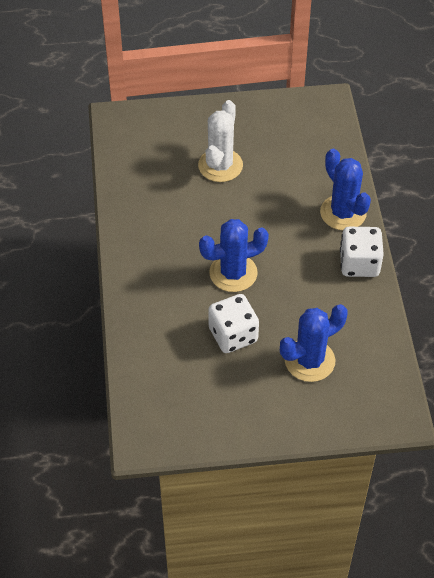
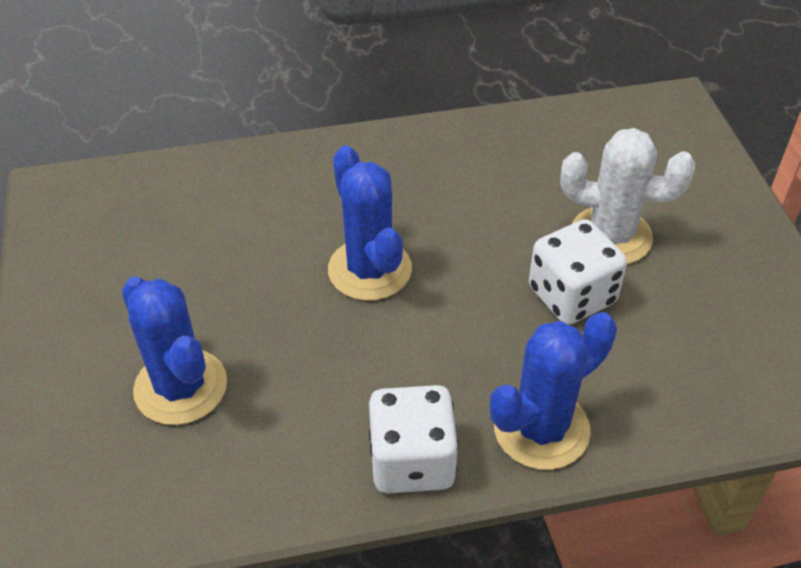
camera: 85 degrees right, 5 degrees down
(233, 335) = (239, 278): white dice -> white dice (571, 296)

